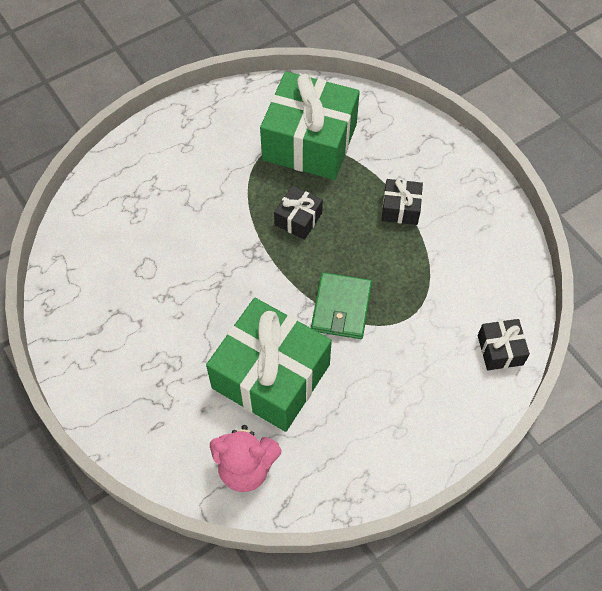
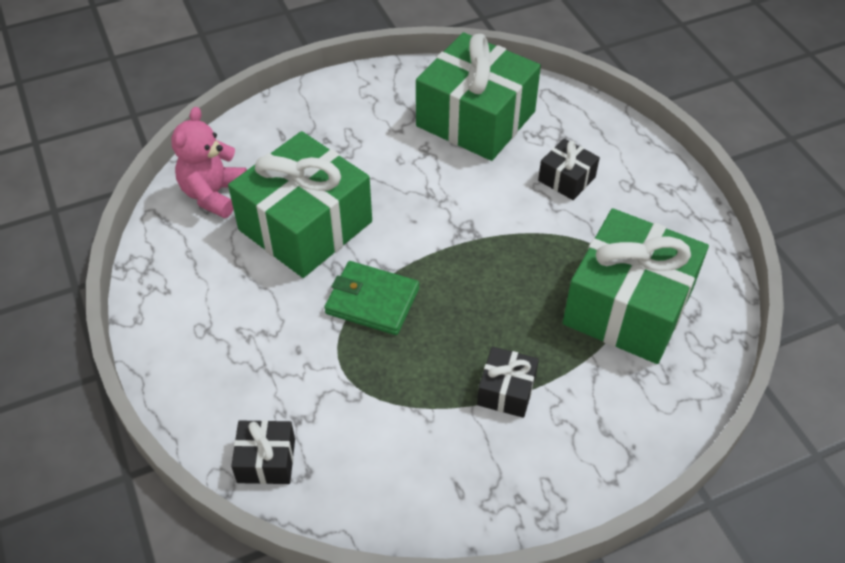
camera: 100 degrees right, 10 degrees down
(118, 262) = (476, 119): none -> green gift
(298, 219) = (506, 277): black gift -> black gift (566, 179)

